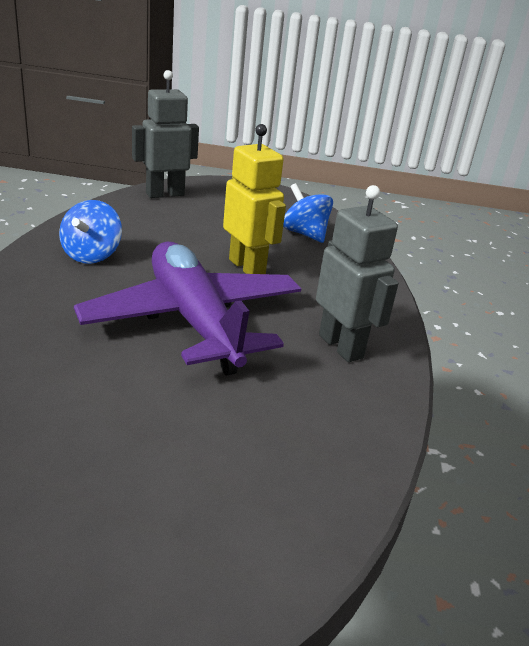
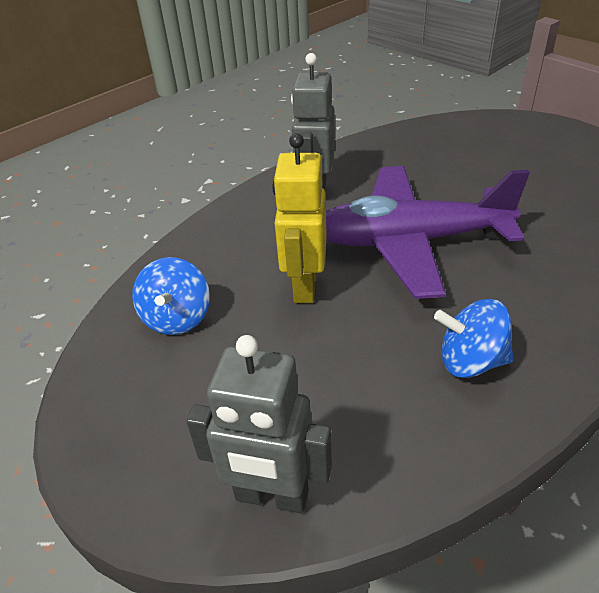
camera: 135 degrees left, 10 degrees up
(91, 255) = (470, 361): blue spinning top -> blue spinning top turned 135 degrees counterclockwise
(194, 321) = (411, 241): purple plane -> purple plane turned 75 degrees clockwise

